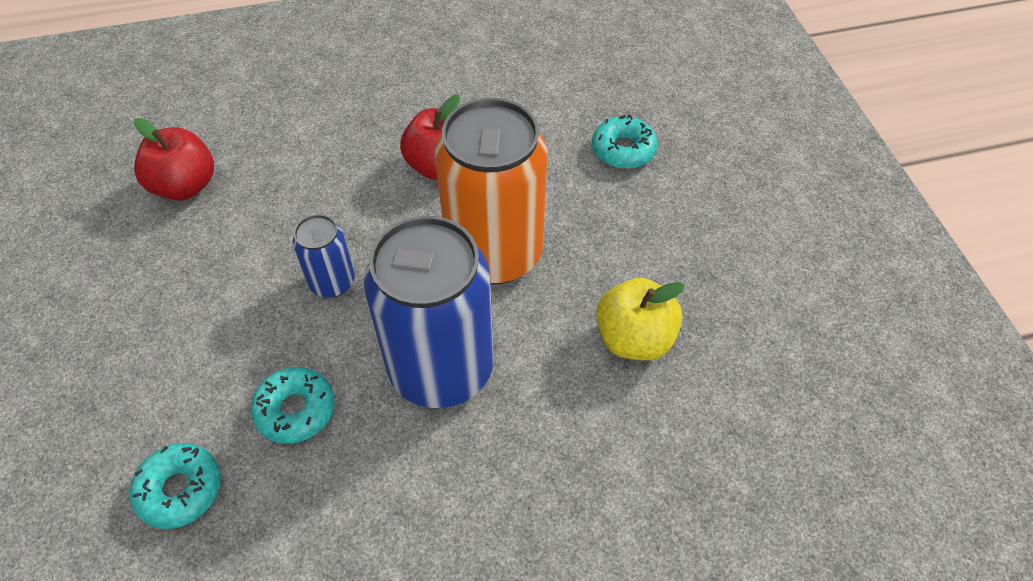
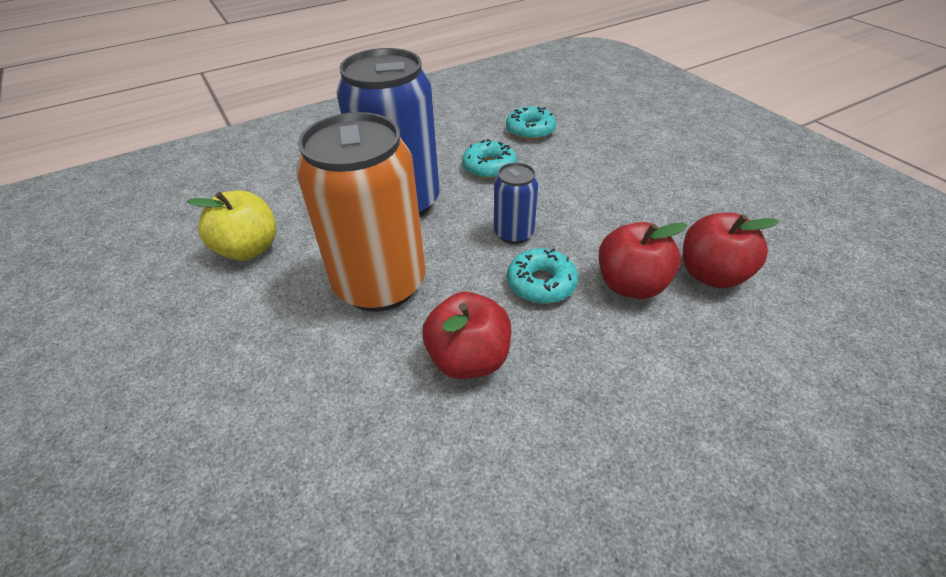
camera: 165 degrees right, 10 degrees down
(264, 194) = (631, 285): none -> red apple
(623, 150) = (236, 442): turquoise donut -> turquoise donut (541, 283)

